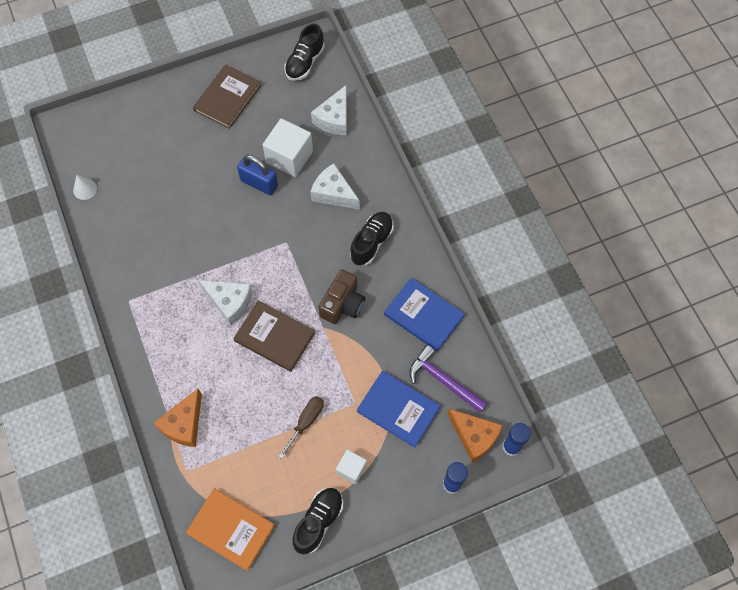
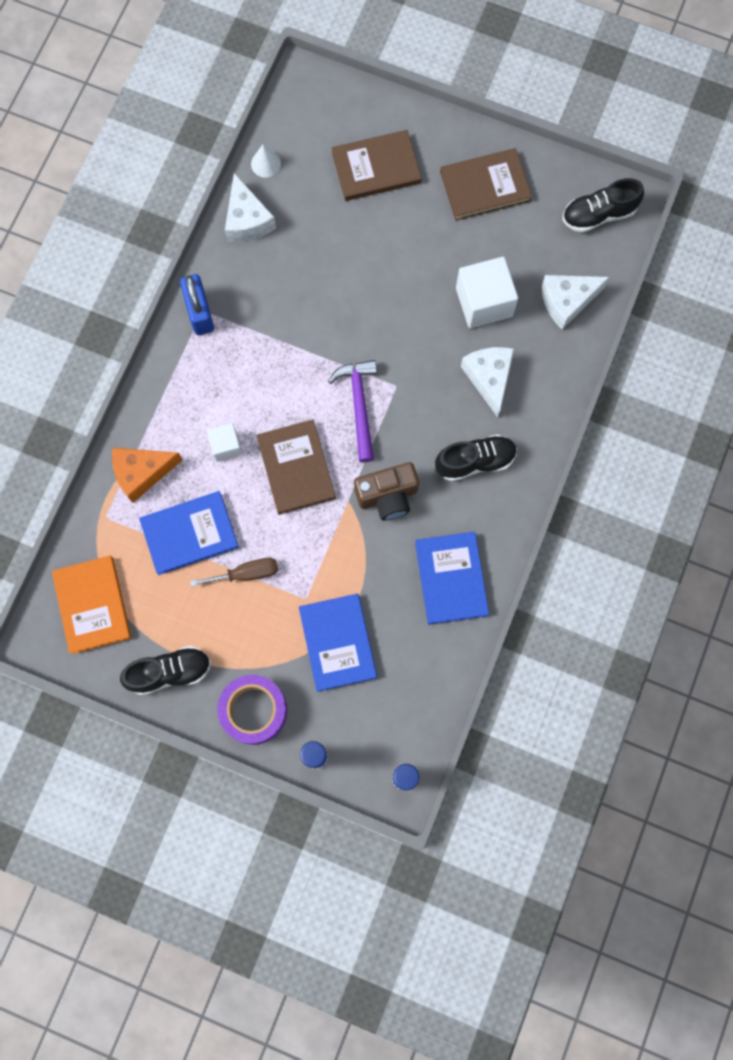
camera: 45 degrees right, 10 degrees up
(154, 138) = (376, 168): none -> brown book
(229, 302) = (288, 396): white cheese -> white cheese (247, 220)
(249, 431) = (189, 534): none -> blue book
(259, 183) = (429, 303): blue padlock -> blue padlock (199, 312)
(351, 469) = (243, 655): white cube -> white cube (226, 446)
(390, 494) = (254, 710): none -> purple tape
(443, 381) = (405, 657): purple hammer -> purple hammer (359, 406)
(474, 436) = (380, 735): orange cheese -> none

